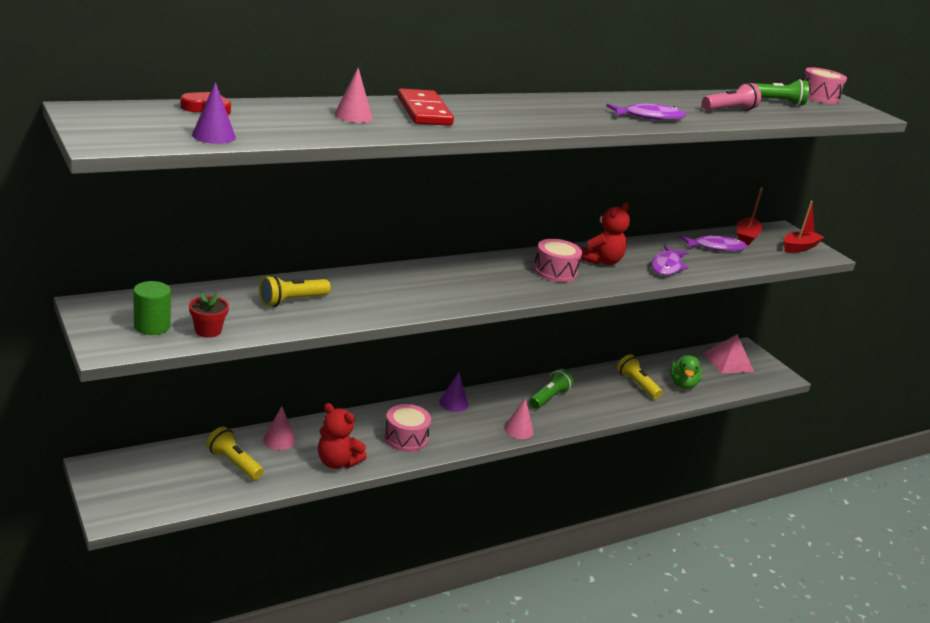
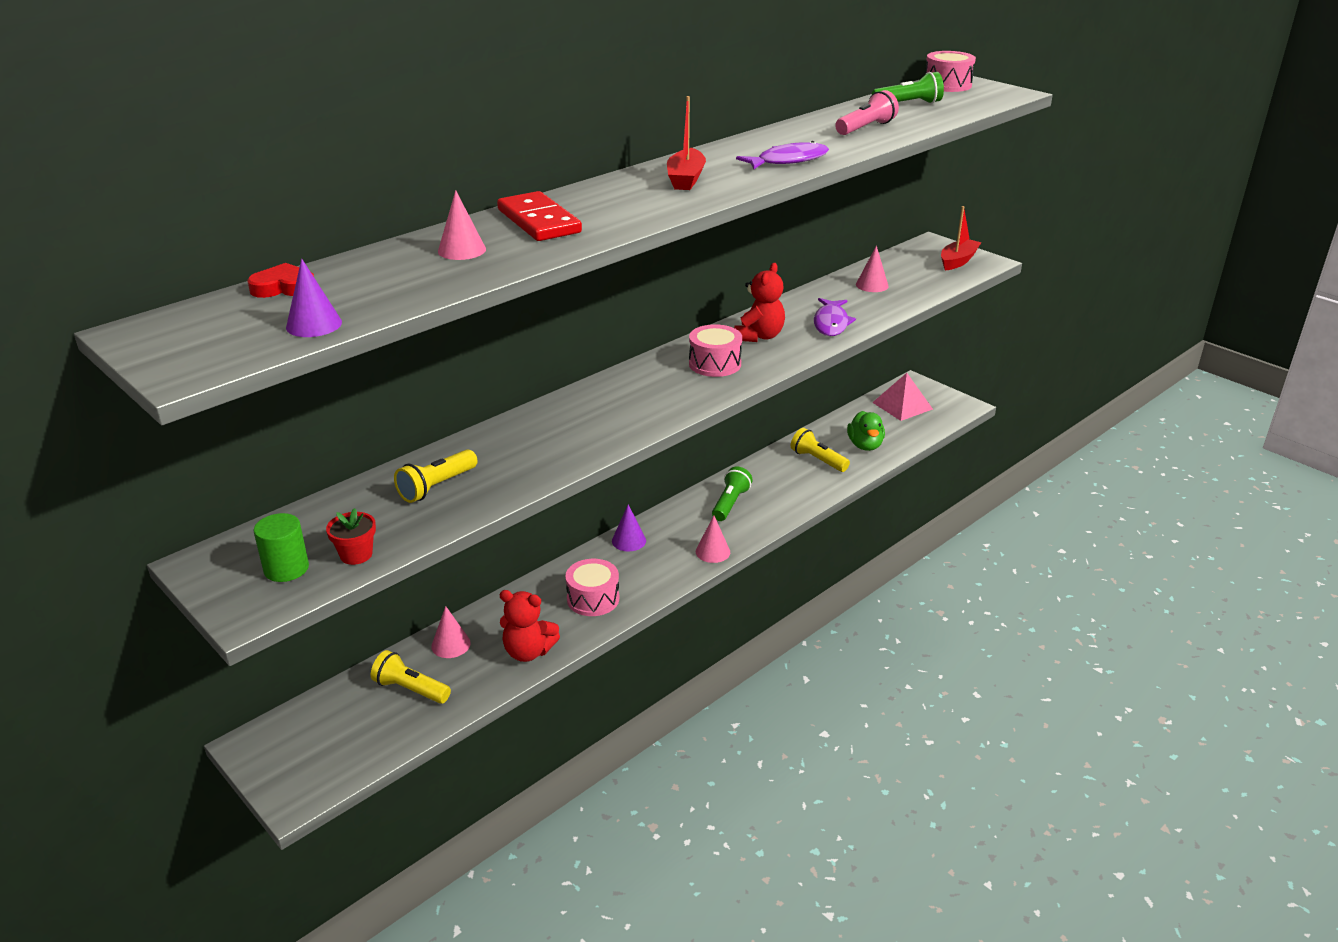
camera: 10 degrees left, 5 degrees up
(715, 247) = (872, 285): purple fish -> pink cone
(746, 237) = (898, 263): red boat -> red boat (685, 179)

